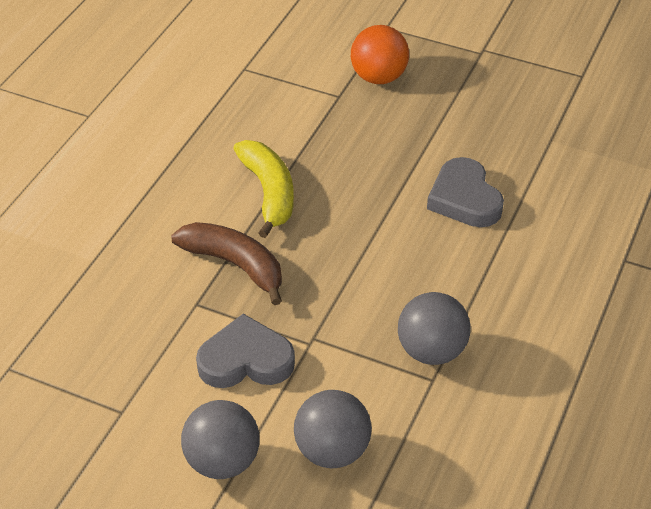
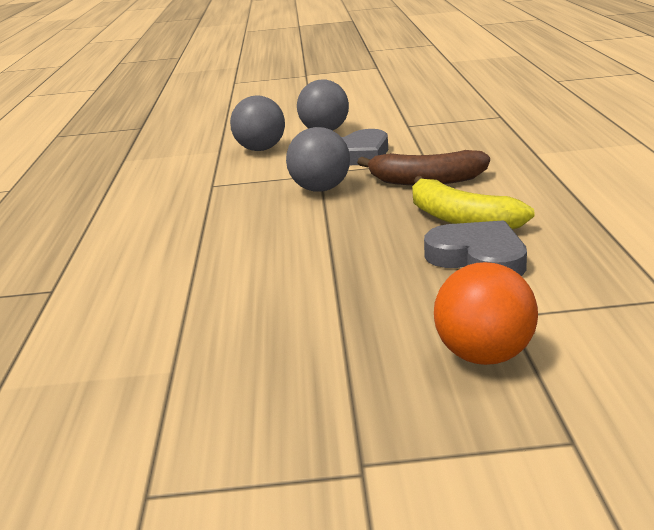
camera: 155 degrees right, 20 degrees down
(431, 351) = (222, 194): grey ball -> grey ball (321, 189)
(464, 199) = (255, 278): grey heart -> grey heart (478, 258)

